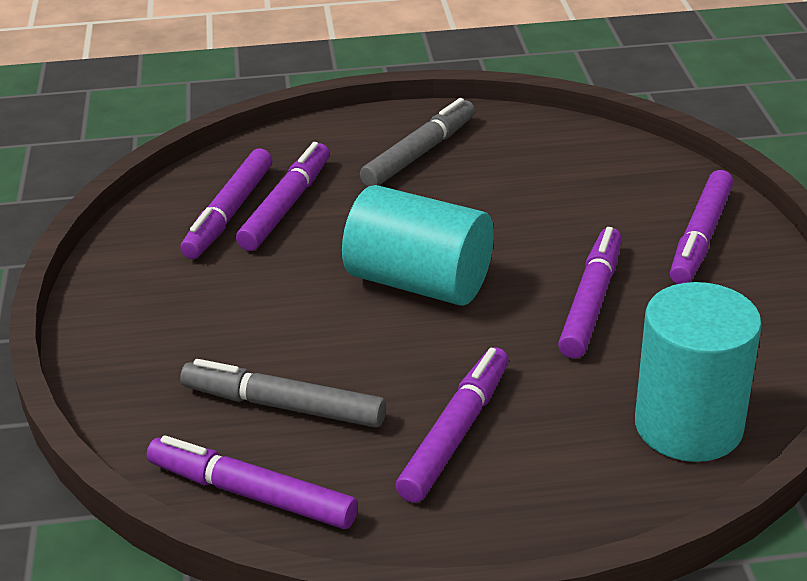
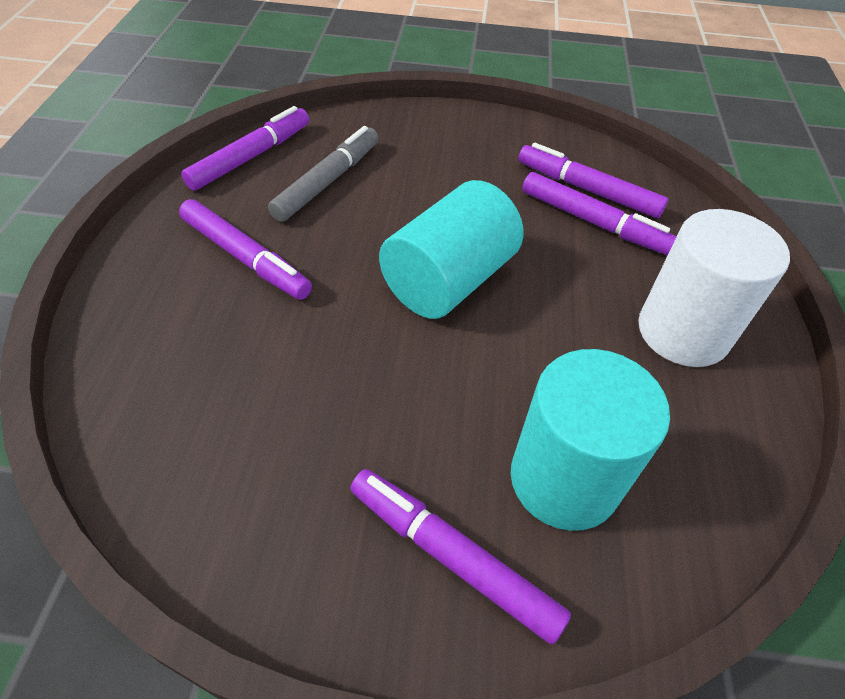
camera: 100 degrees right, 15 degrees up
(420, 153) = (683, 332): grey marker -> white cylinder
(591, 301) = (369, 398): purple marker -> none
(688, 426) = (155, 410): turquoise cylinder -> turquoise cylinder (564, 479)

